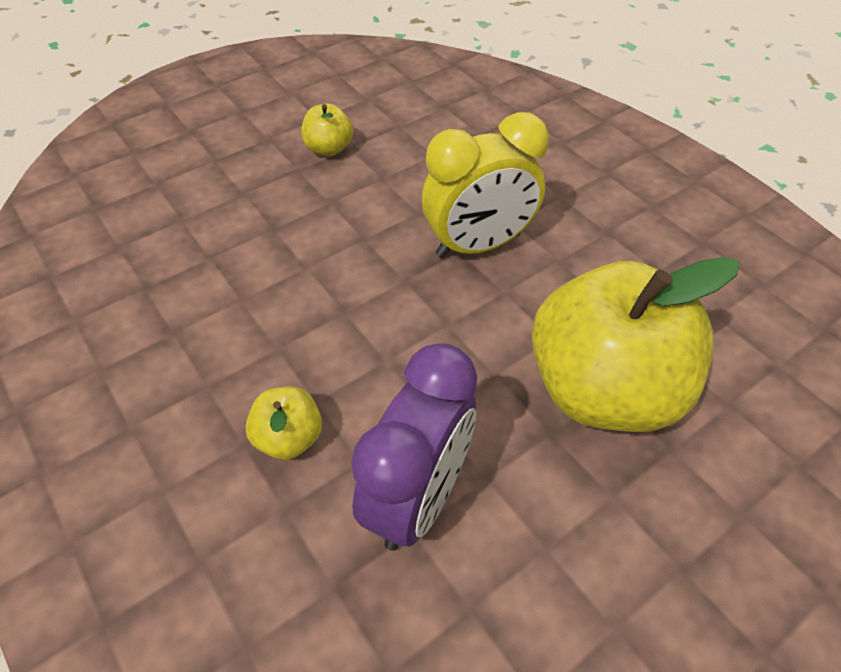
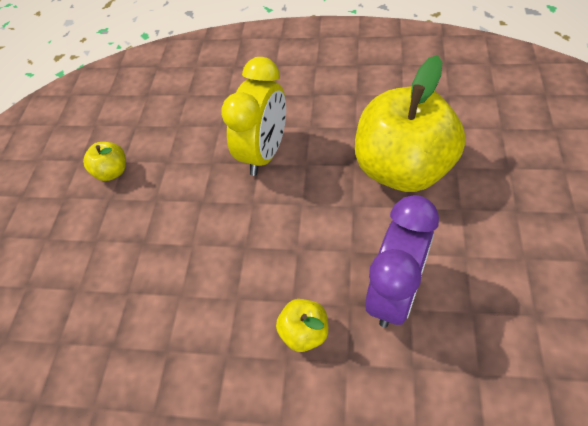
camera: 40 degrees left, 5 degrees up
(418, 497) = (394, 292): purple clock -> purple clock turned 45 degrees clockwise

